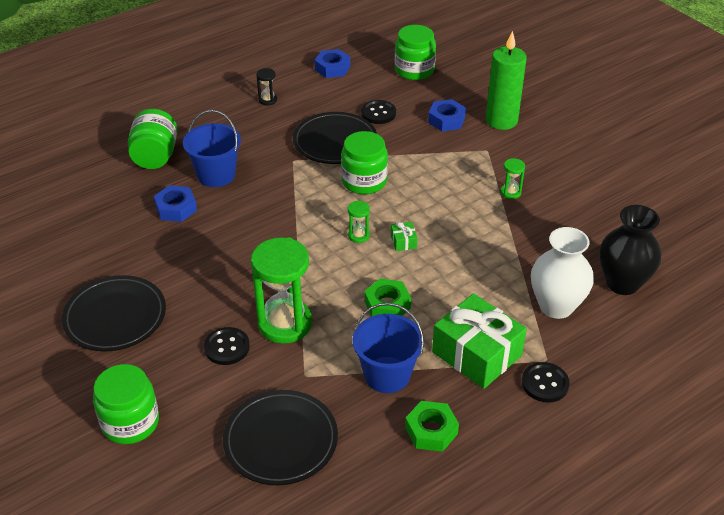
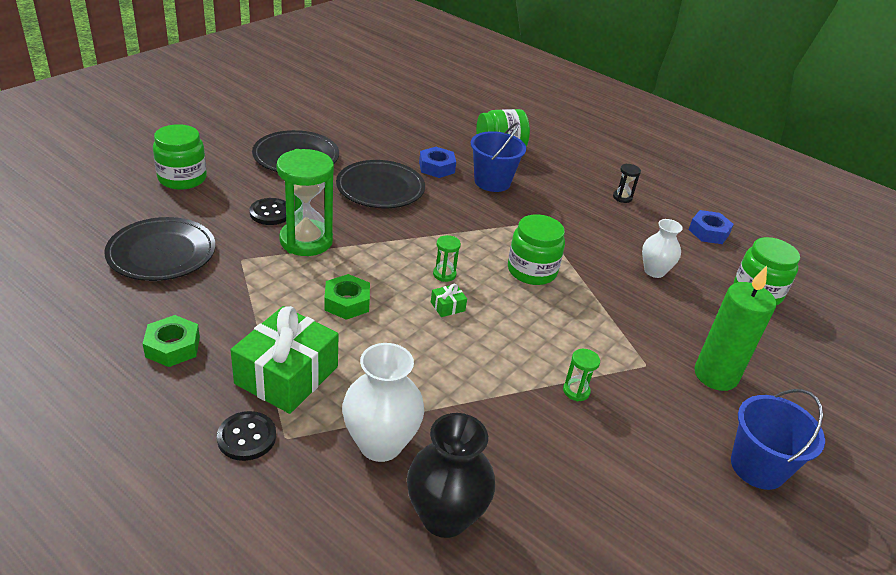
camera: 70 degrees right, 5 degrees down
(335, 142) = (584, 245): black plate -> black plate (380, 188)
(378, 113) = (654, 271): black button -> white vase
(387, 375) = (247, 310): blue bucket -> blue bucket (757, 467)
(446, 120) = (680, 325): blue nut -> none

